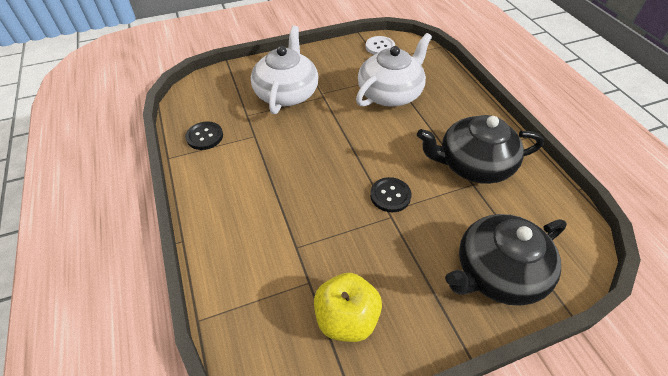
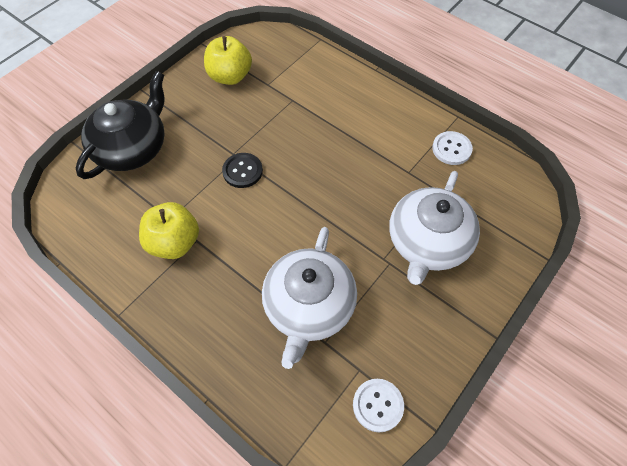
camera: 150 degrees right, 10 degrees up
(204, 136) = (451, 149): black button -> white button
(286, 93) = (427, 242): white teapot -> white teapot turned 45 degrees clockwise
(473, 164) = (174, 242): black teapot -> yellow apple

